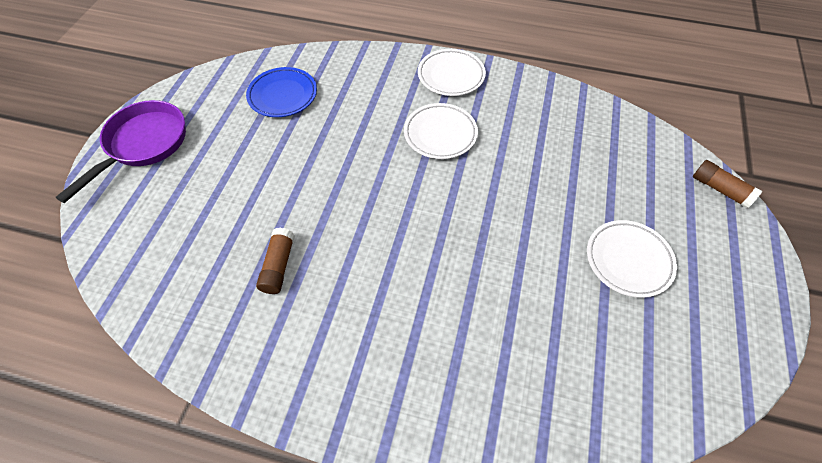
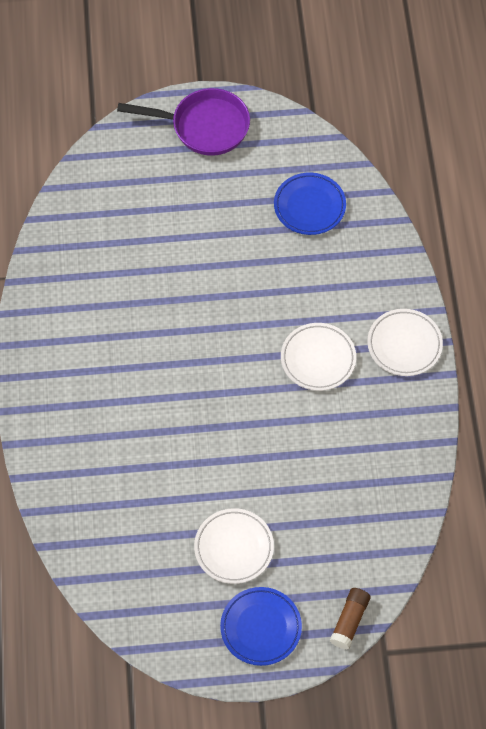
camera: 70 degrees right, 5 degrees up
(278, 266) = (127, 285): brown glue stick -> none
(724, 264) = (261, 628): none -> blue plate

